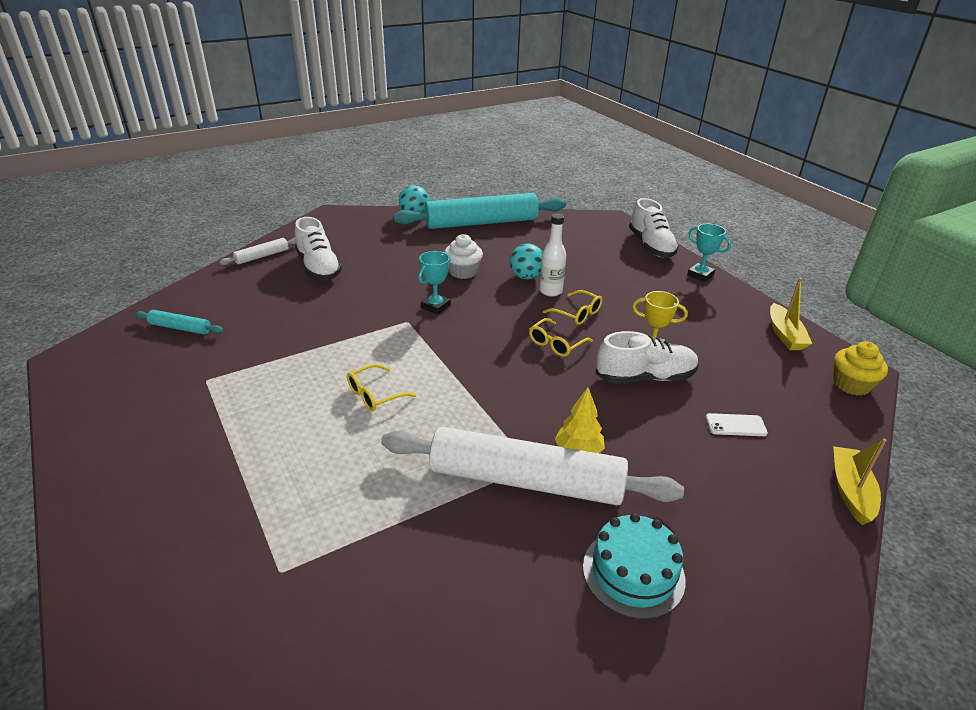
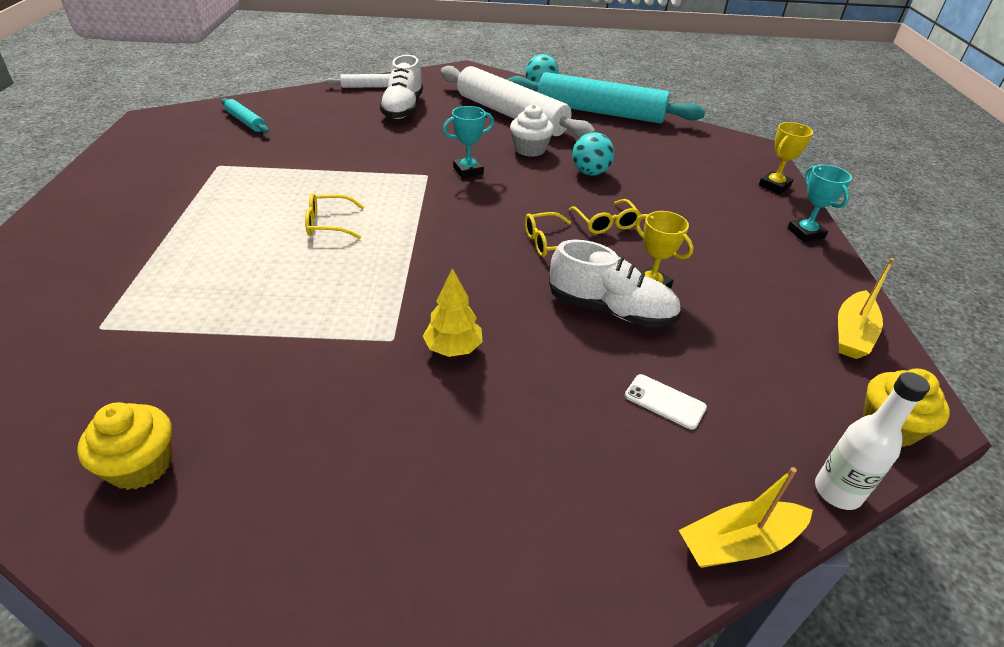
camera: 30 degrees right, 5 degrees up
(458, 654) = (141, 465): none -> yellow cupcake
(526, 481) = (371, 351): white rolling pin -> white rolling pin (511, 115)
(550, 291) = (601, 193): white bottle -> white bottle (837, 492)
(633, 572) = (373, 486): turquoise cake -> none
(651, 246) = (774, 186): white shoe -> yellow trophy
(850, 491) = (739, 543): yellow boat -> yellow boat turned 150 degrees counterclockwise

